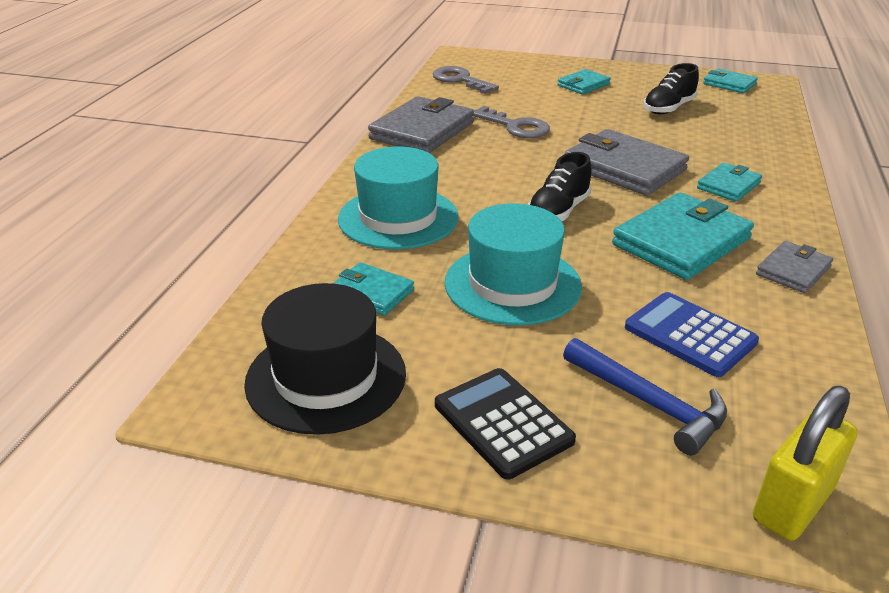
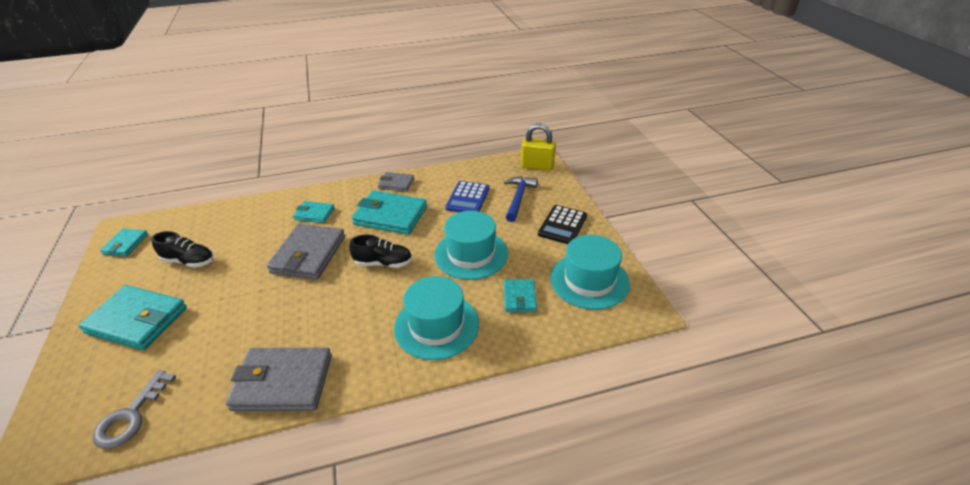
camera: 120 degrees left, 5 degrees up
(326, 377) = (589, 280): black hat -> turquoise hat
(515, 126) = (253, 328): grey key -> none
(583, 85) = (137, 320): turquoise wallet -> turquoise wallet, size x1.85

